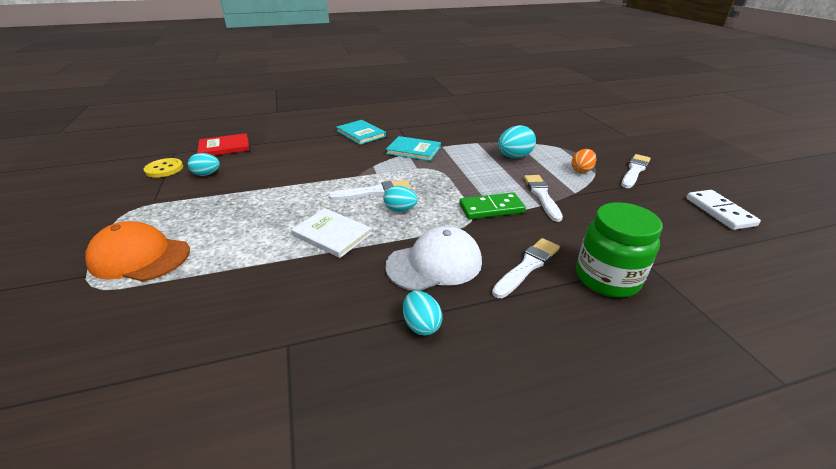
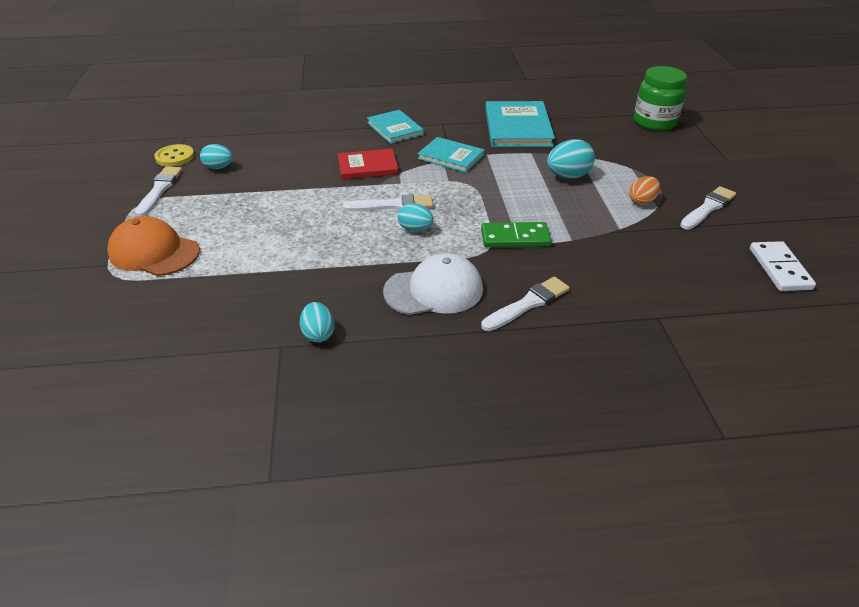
camera: 10 degrees right, 5 degrees up
(224, 147) = (238, 134): red book -> red book (367, 166)
(332, 234) = (338, 249): white book -> none
(421, 325) = (404, 345): turquoise egg -> turquoise egg (318, 334)
(459, 126) = (517, 127): none -> turquoise book
(542, 196) = (579, 228): white brush -> white brush (159, 190)
(607, 278) = (605, 325): green jar -> green jar (654, 122)

